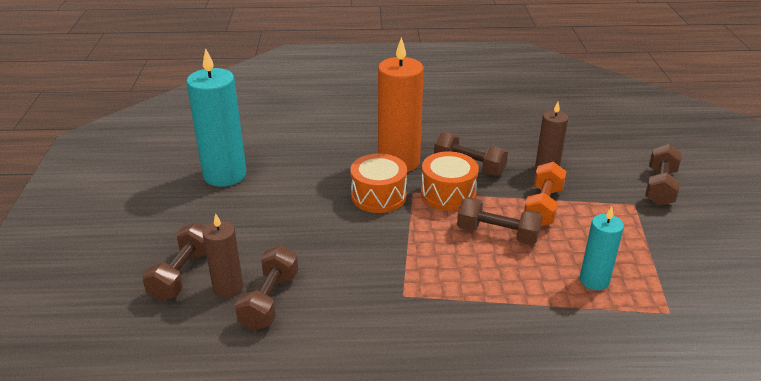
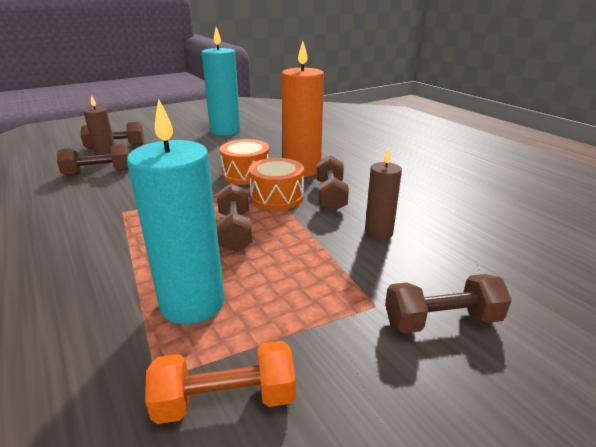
camera: 60 degrees right, 5 degrees down
(543, 207) = (303, 245): orange dumbbell -> orange dumbbell (225, 400)
(594, 280) = (192, 303): turquoise candle -> turquoise candle, size x1.77

